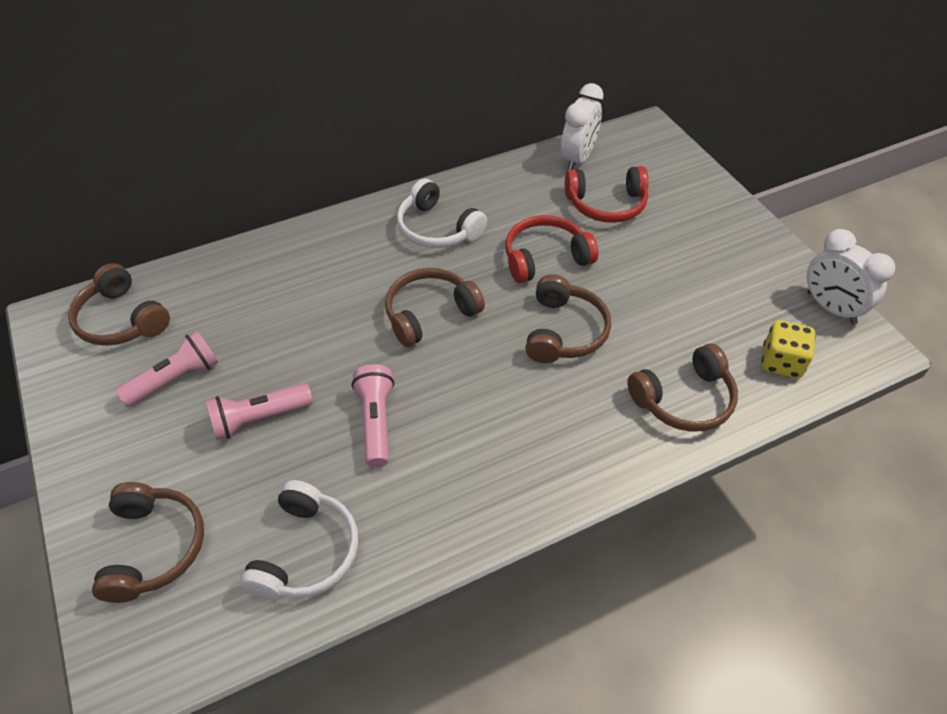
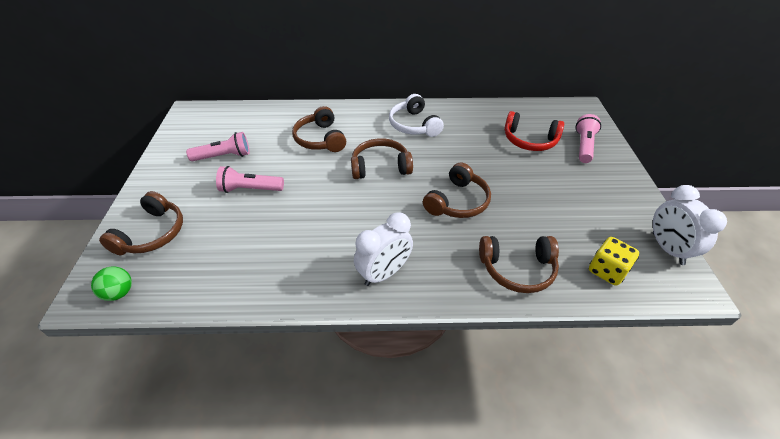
camera: 25 degrees right, 5 degrees down
(121, 320) = (219, 121): brown headphones -> brown headphones (320, 139)
(174, 655) = (119, 293): none -> green ball
(306, 552) = (224, 267): white headphones -> none
(376, 421) = (311, 212): pink flashlight -> pink flashlight (583, 146)
(545, 257) = (471, 158): red headphones -> none
(577, 159) = (525, 112): white clock -> white clock (384, 273)

